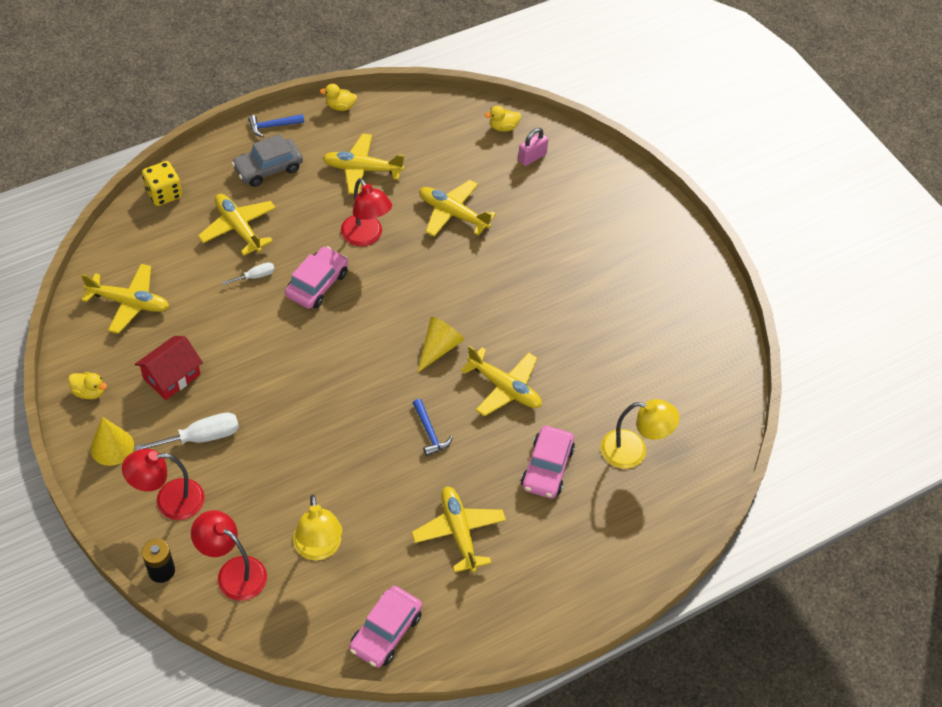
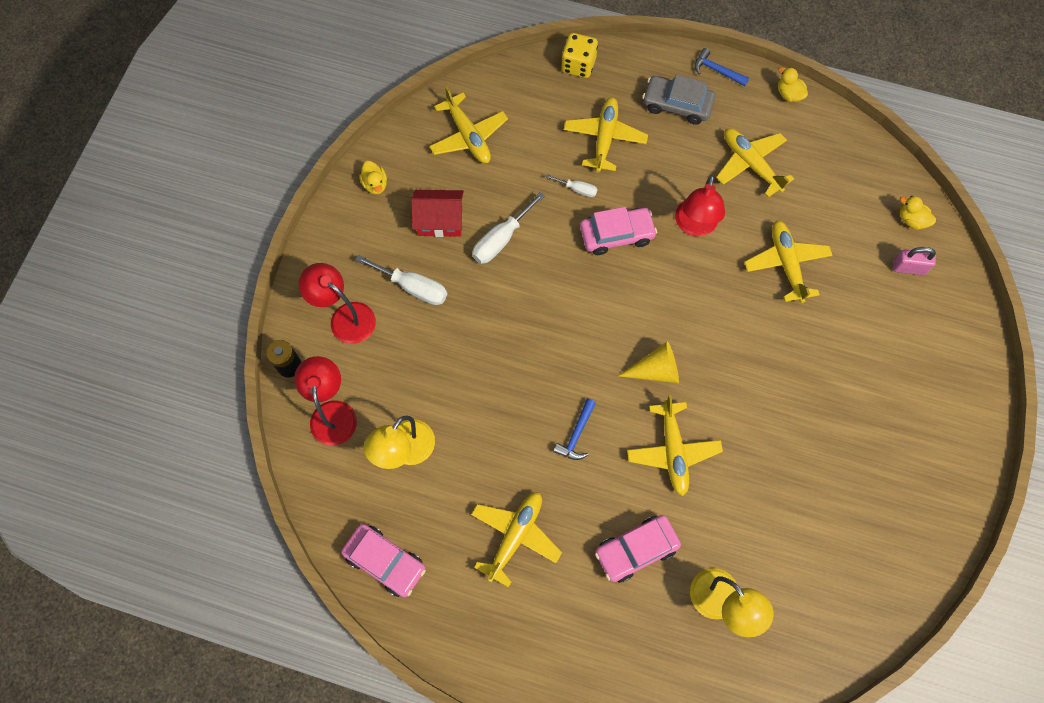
camera: 50 degrees right, 15 degrees up
(112, 446) = (349, 240): yellow cone -> none
(234, 352) = (501, 239): none -> white screwdriver
(386, 632) = (385, 562): pink car -> pink car turned 135 degrees counterclockwise

